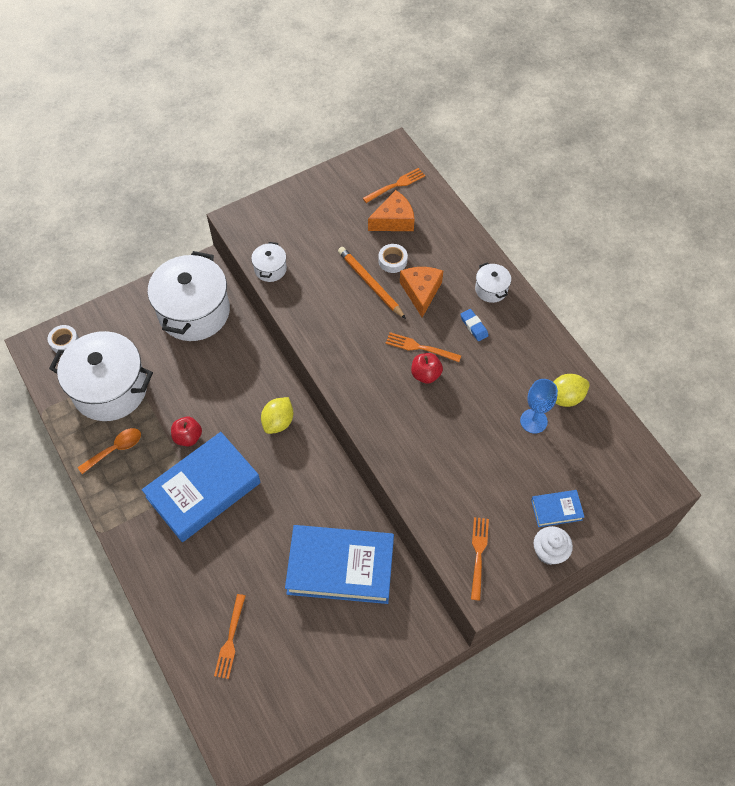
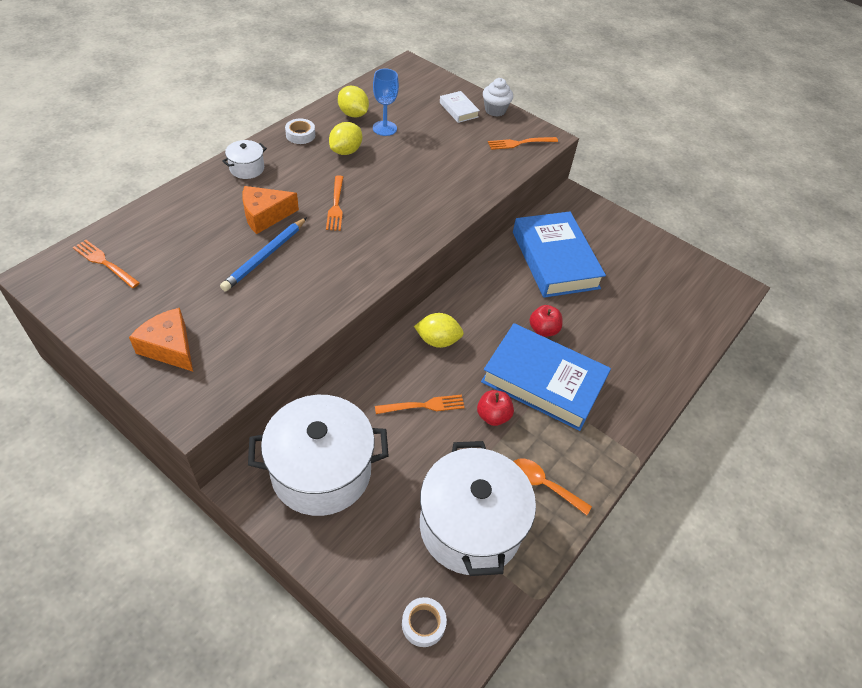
camera: 115 degrees left, 10 degrees down
(230, 639) = (661, 316): orange fork -> orange fork (423, 405)
(270, 269) = (268, 351): white pot -> none
(370, 283) = (265, 256): orange pencil -> blue pencil
(392, 261) = (227, 244): white tape -> white tape (300, 135)
(393, 220) = (164, 254): orange cheese -> orange cheese (169, 347)
(425, 374) = (365, 197): red apple -> red apple (543, 330)
(474, 326) = (297, 174): blue eraser -> none
(500, 375) = (346, 151): none -> yellow lemon
(556, 510) = (458, 110): blue book -> white book

